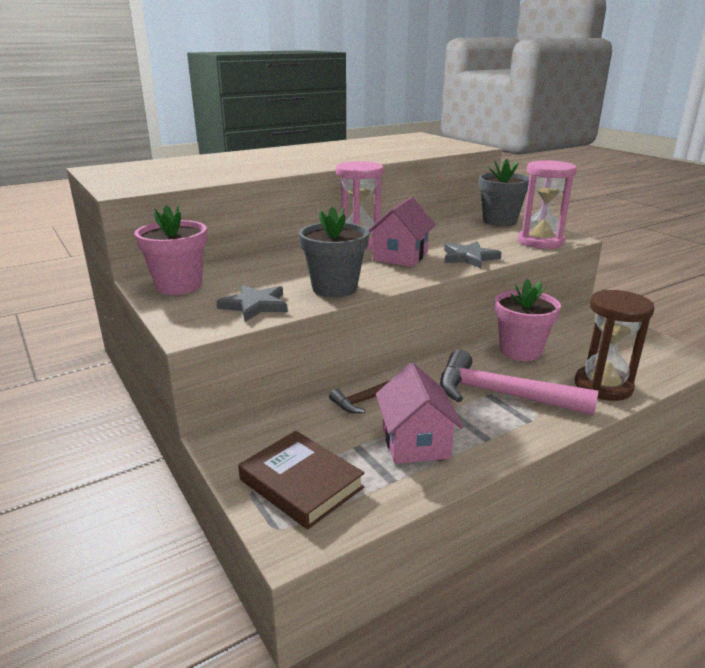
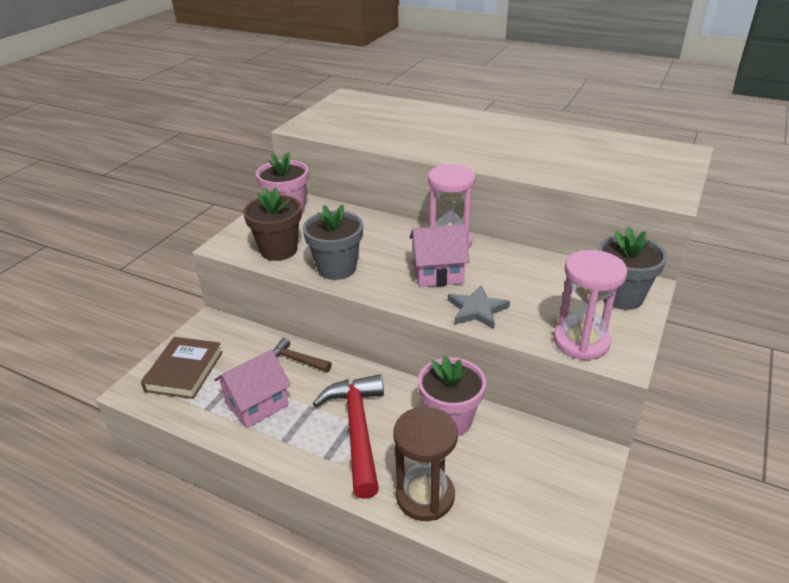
camera: 60 degrees right, 10 degrees up
(255, 305) = (278, 250): grey star -> brown flower pot
(502, 394) = (357, 430): pink hammer -> red hammer

